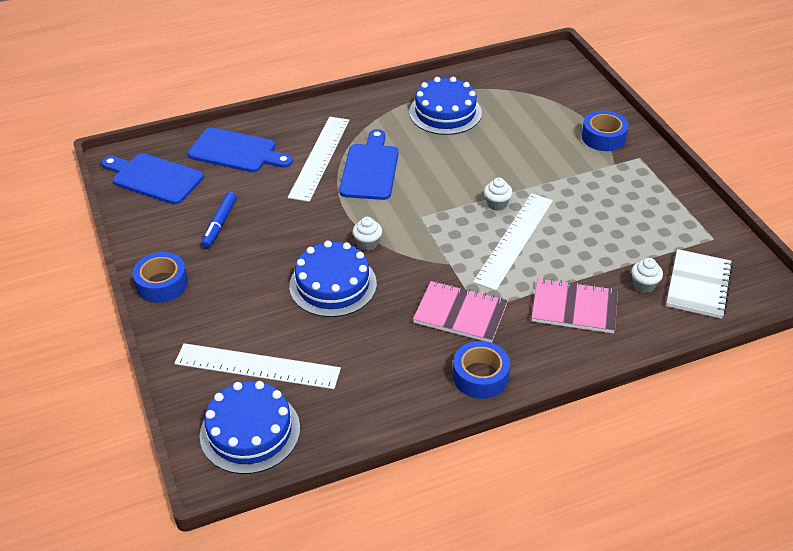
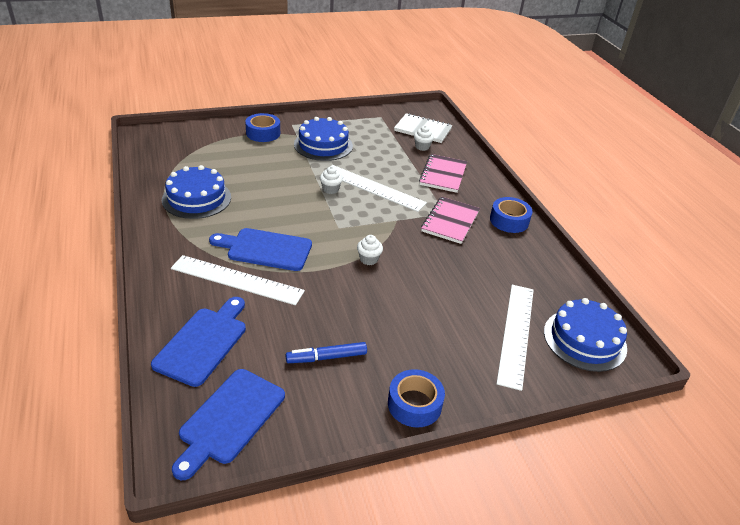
camera: 90 degrees left, 5 degrees down
(220, 224) = (326, 357): blue marker -> blue marker turned 150 degrees clockwise
(333, 284) = (418, 283): blue cake -> blue cake (323, 145)

